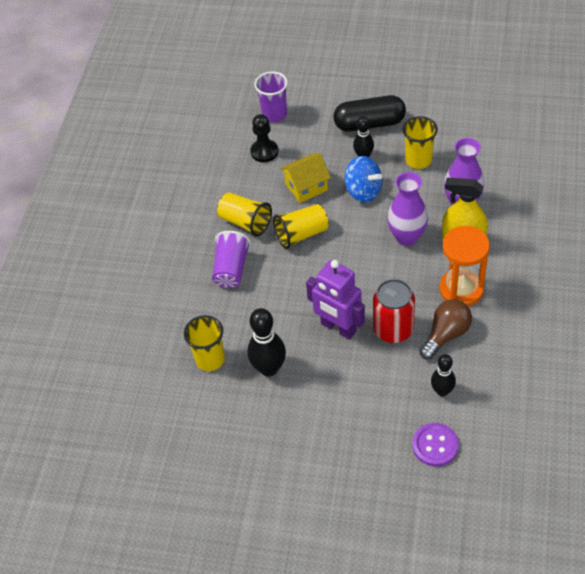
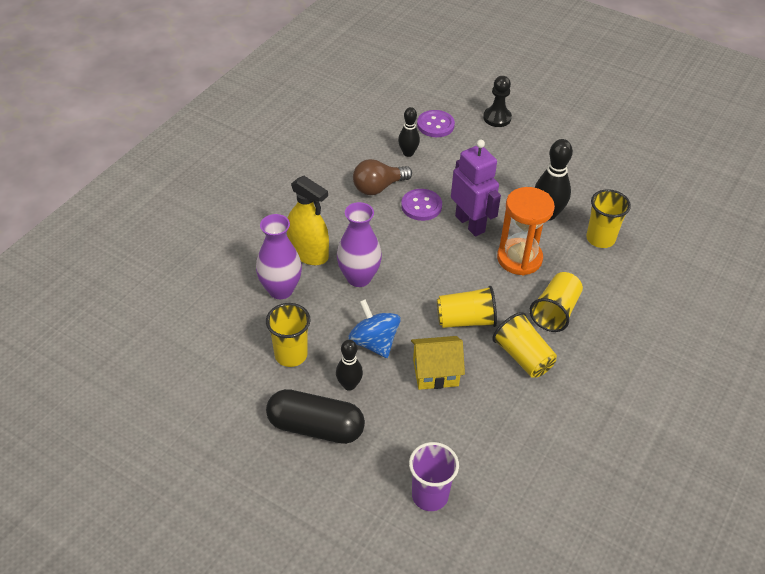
camera: 165 degrees left, 5 degrees down
(231, 269) = (555, 312): purple cup -> yellow cup
(264, 152) = (466, 441): black pawn -> black pawn (497, 118)
(393, 329) = (421, 206): red can -> purple button
(461, 289) = (340, 215): orange hourglass -> orange hourglass (519, 258)

